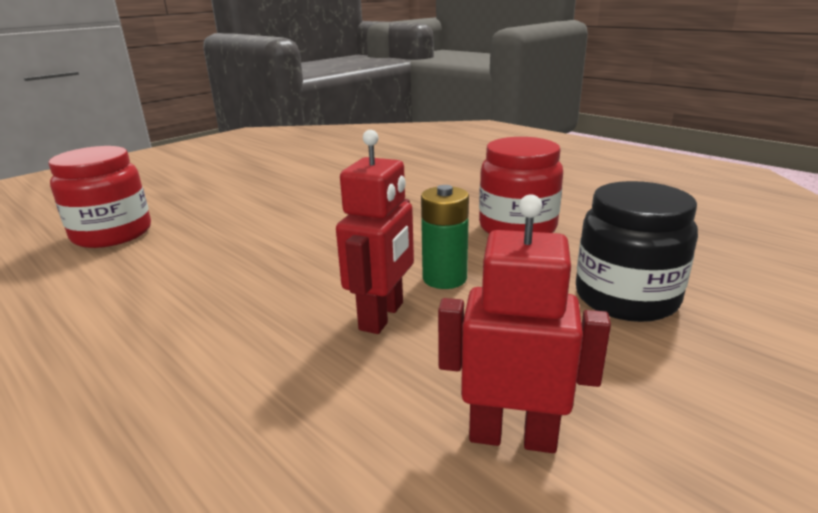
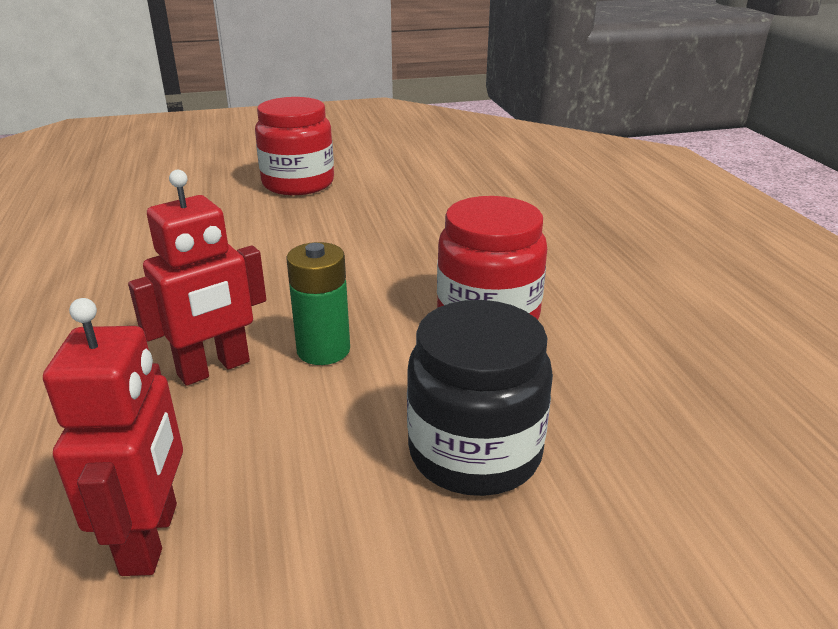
camera: 30 degrees right, 5 degrees up
(112, 234) = (126, 199): red jar -> red jar (298, 183)
(512, 436) = (151, 538): red robot -> red robot turned 45 degrees clockwise

